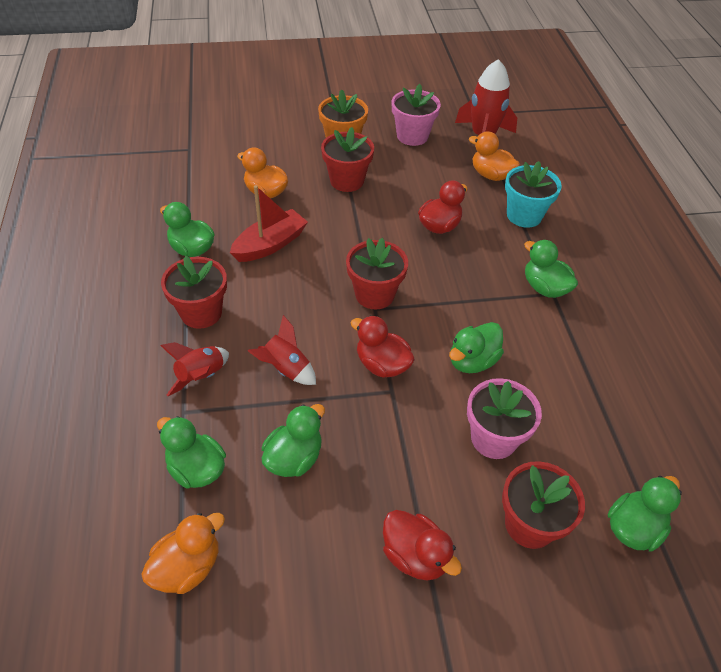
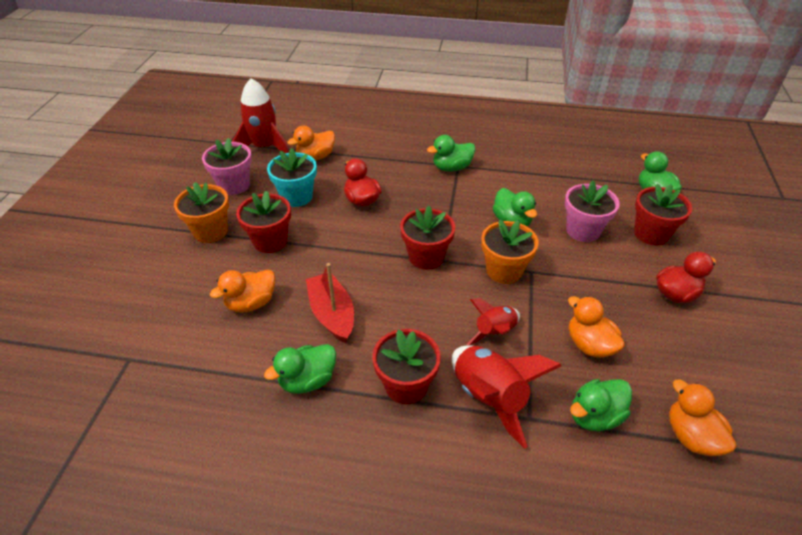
camera: 70 degrees left, 5 degrees down
(201, 376) = (489, 397): red rocket -> red rocket, size x1.65
(294, 458) = (589, 345): green duck -> orange duck
(382, 365) = (504, 270): red duck -> orange flower pot
(524, 215) = (372, 155): turquoise flower pot -> turquoise flower pot (296, 197)

